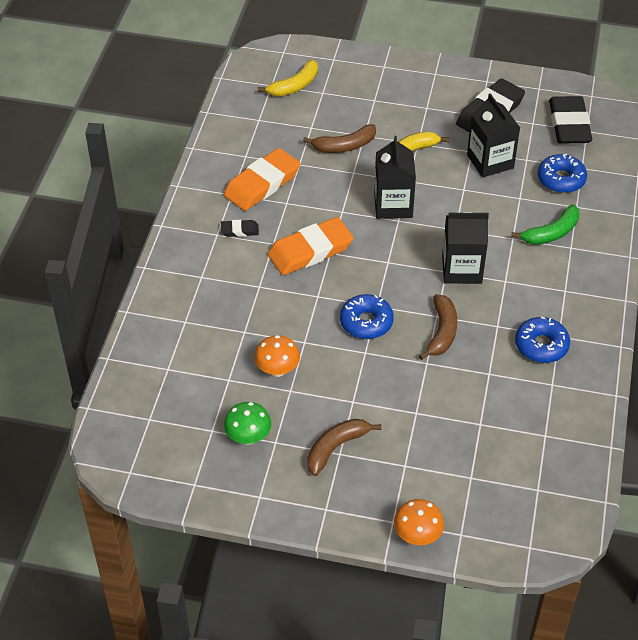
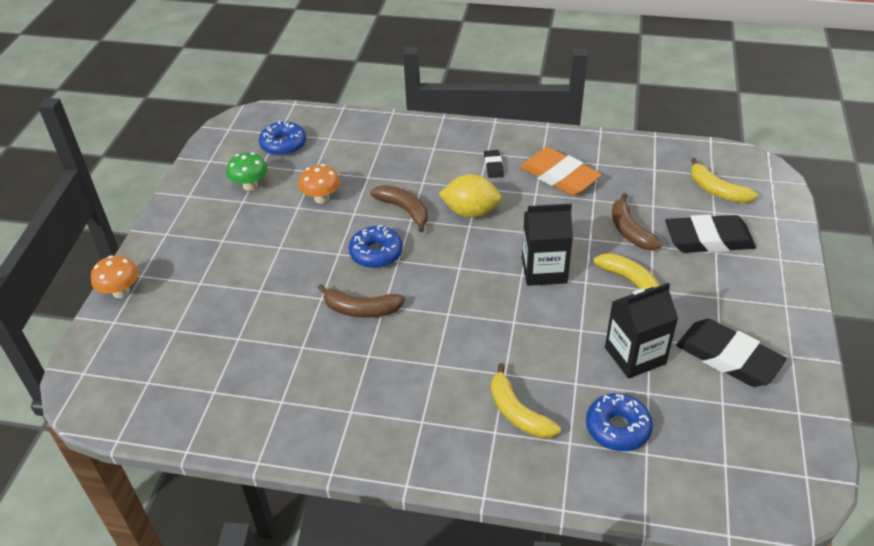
camera: 90 degrees right, 5 degrees down
(310, 251) = (470, 212): orange eraser -> yellow lemon
(336, 448) = (229, 237): brown banana -> brown banana (404, 210)
(461, 269) = (451, 326): black carton -> none
(541, 345) = (337, 394): blue donut -> blue donut (283, 145)
(551, 233) = (517, 412): green banana -> yellow banana
(569, 124) = (732, 444): black eraser -> black eraser (708, 239)

